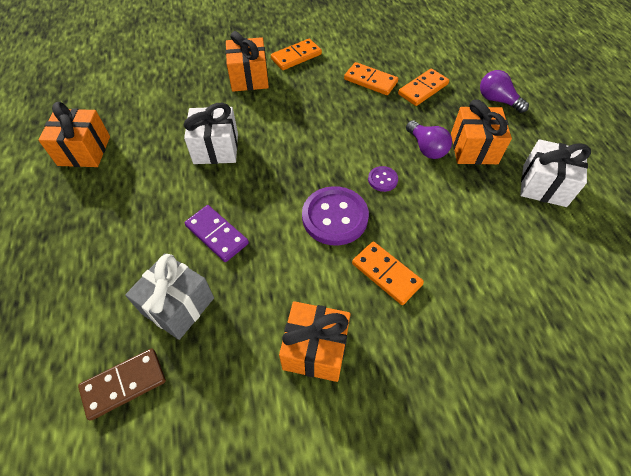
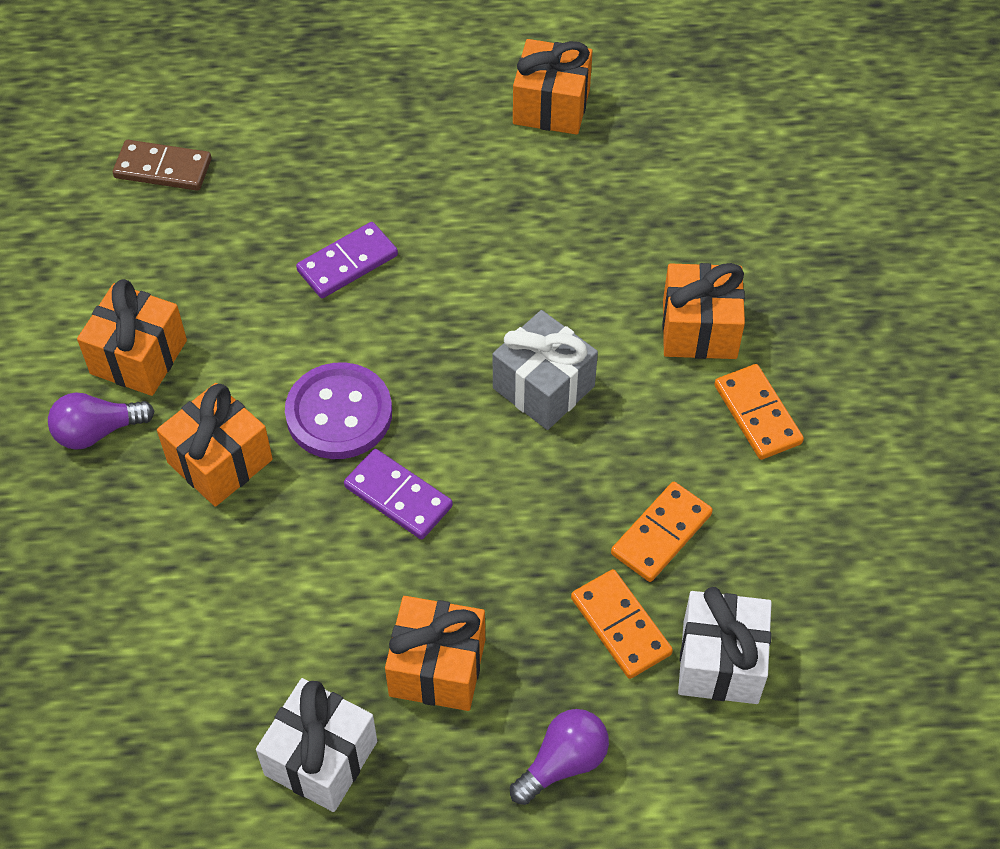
camera: 100 degrees right, 0 degrees up
(124, 384) = (163, 168): brown domino -> brown domino turned 60 degrees counterclockwise
(178, 305) = (247, 218): grey gift -> grey gift (543, 387)
(216, 148) = (522, 270): white gift -> white gift (720, 662)
(382, 179) = (398, 497): purple button -> purple domino
(386, 274) = (220, 461): orange domino -> orange gift
(426, 148) = (455, 585): purple light bulb -> purple light bulb (97, 431)

